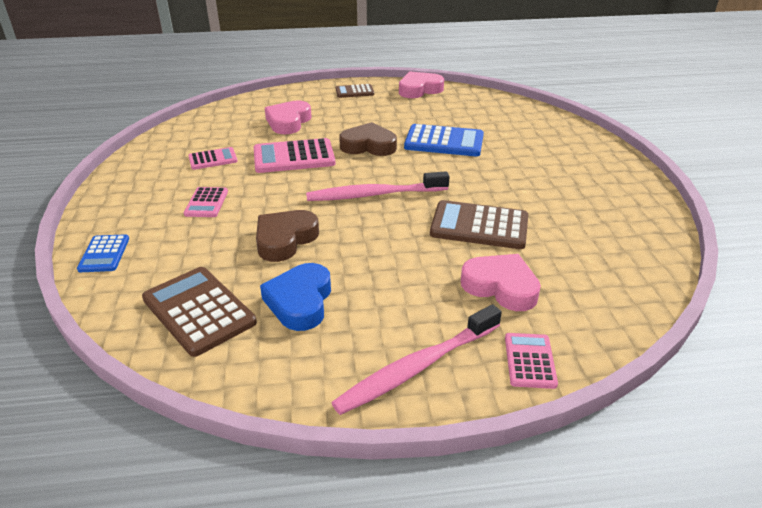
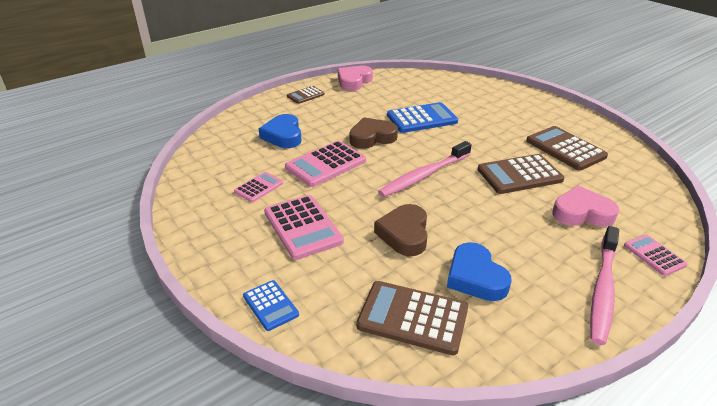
camera: 30 degrees left, 0 degrees up
(206, 203) = (303, 227): pink calculator -> pink calculator, size x1.75
(288, 122) = (283, 135): pink heart -> blue heart
(574, 217) = (565, 149): none -> brown calculator

